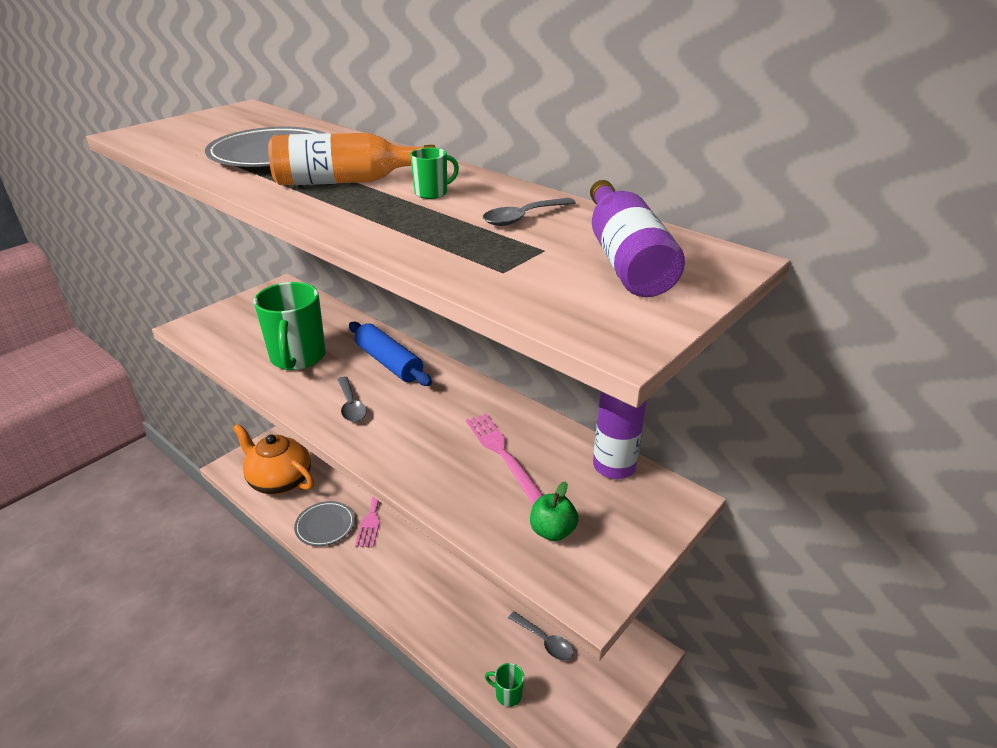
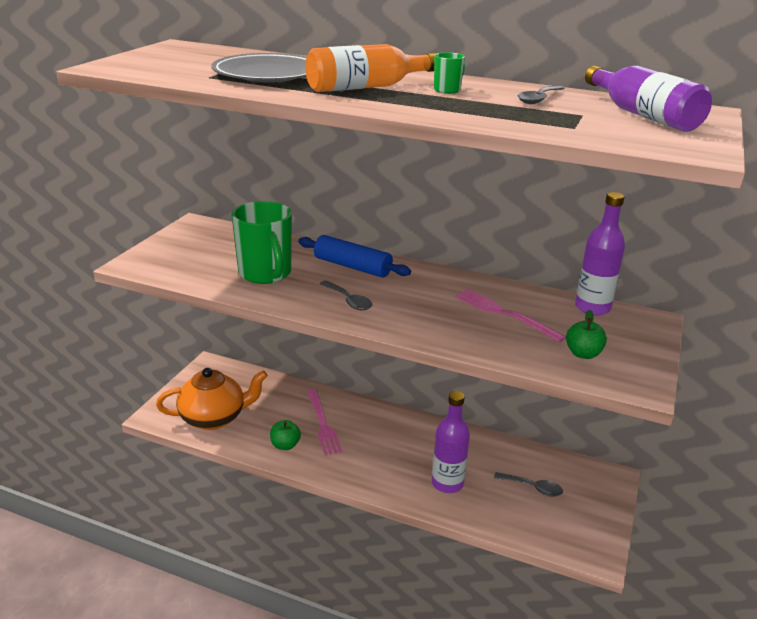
camera: 20 degrees left, 5 degrees down
(280, 480) = (214, 418): orange teapot -> orange teapot turned 150 degrees clockwise
(325, 526) = (285, 445): grey plate -> green apple
(456, 611) = (447, 483): none -> purple bottle
(507, 694) = (527, 531): green mug -> none

